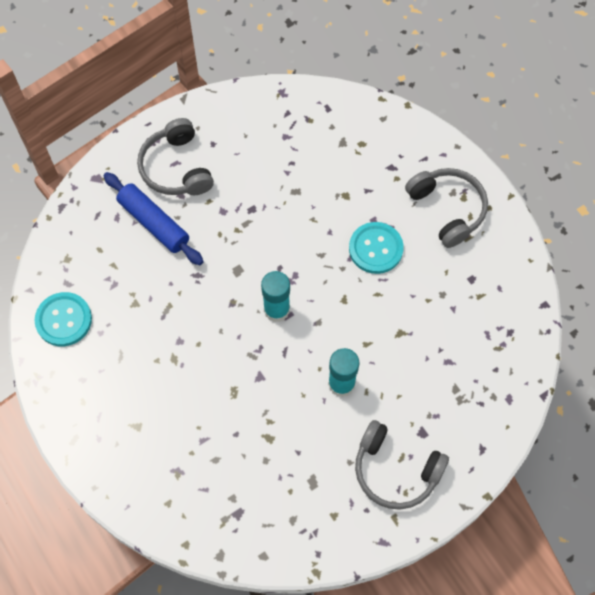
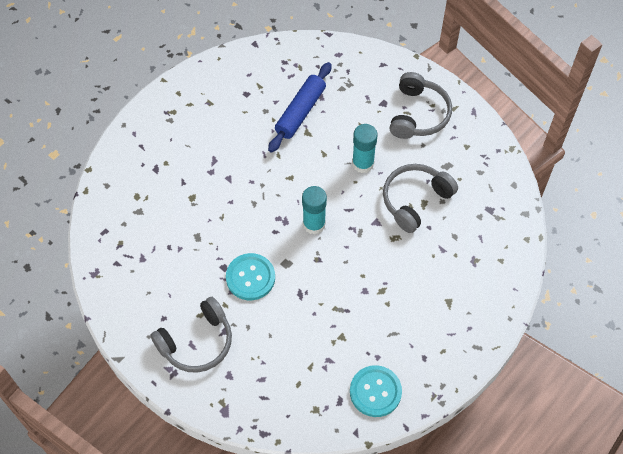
camera: 105 degrees left, 5 degrees down
(154, 223) = (259, 344): blue rolling pin -> blue rolling pin (300, 112)
(375, 249) = (237, 164): turquoise button -> turquoise button (250, 277)
(447, 209) = (187, 121): grey headphones -> grey headphones (415, 200)

